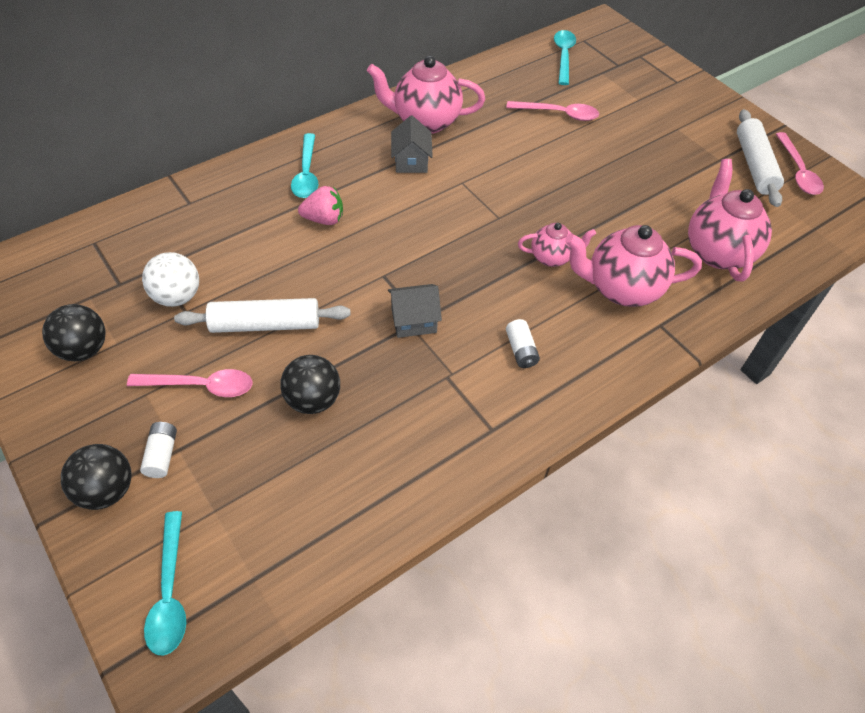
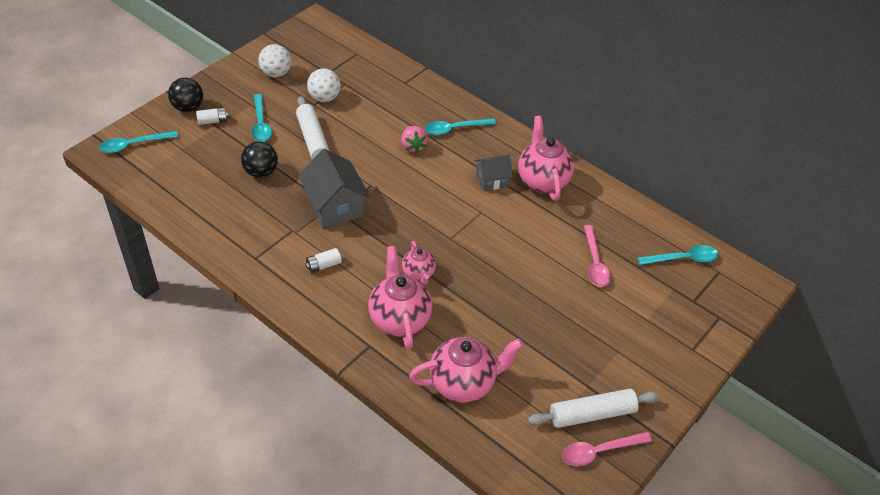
camera: 75 degrees right, 5 degrees down
(84, 349) = (276, 73): black ball -> white ball
(201, 386) = (261, 124): pink spoon -> turquoise spoon
(414, 321) = (335, 207): grey house -> grey house, size x1.69

